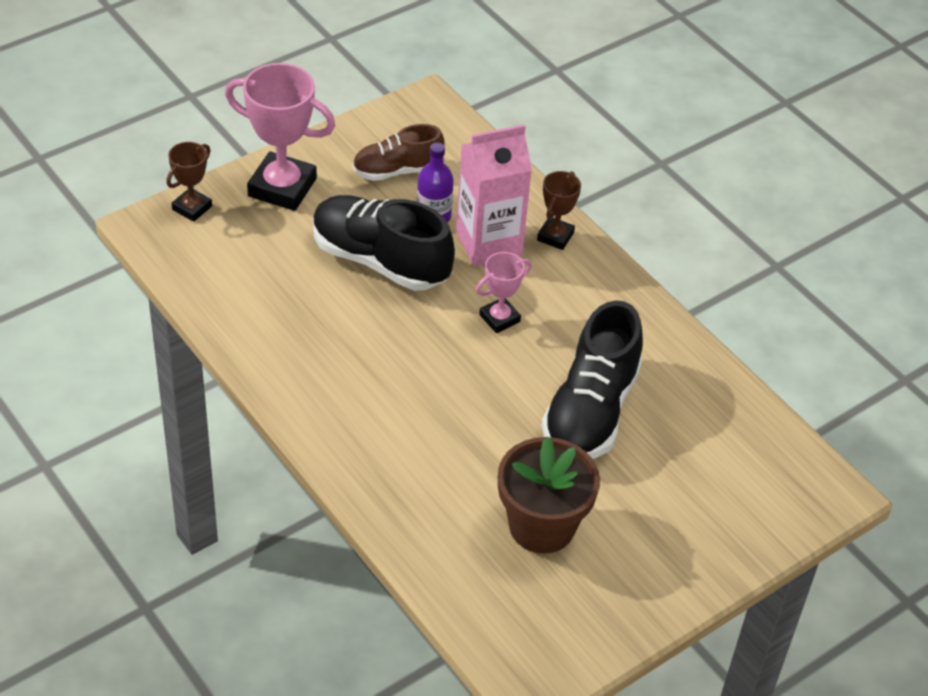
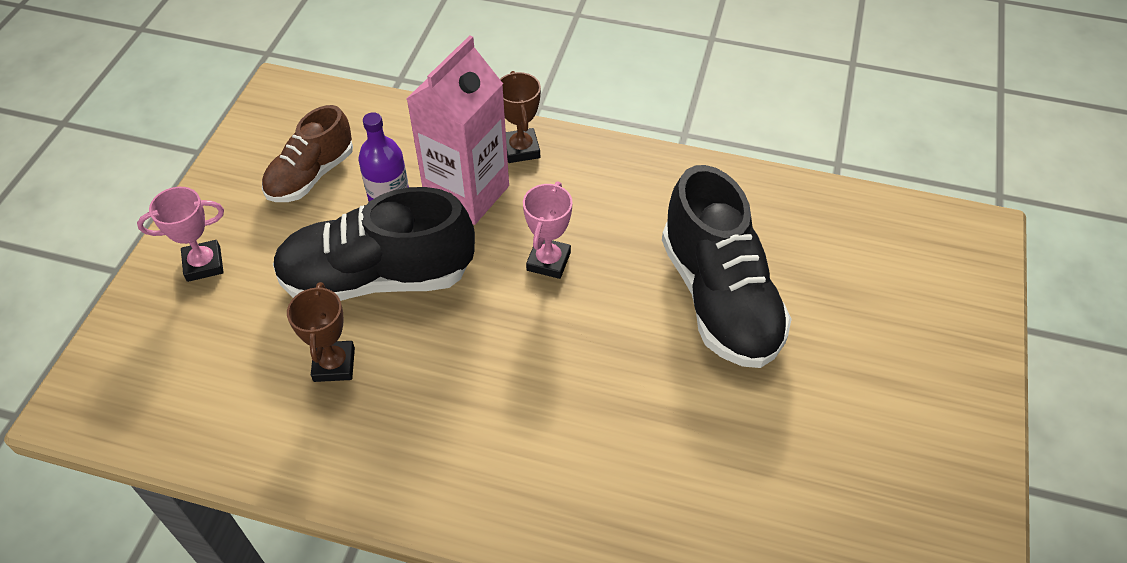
camera: 35 degrees left, 5 degrees up
(192, 208) = (117, 350): brown trophy -> brown trophy (334, 364)
(282, 187) = (204, 264): pink trophy -> pink trophy, size x0.54
(541, 526) = (798, 453): brown flower pot -> none

